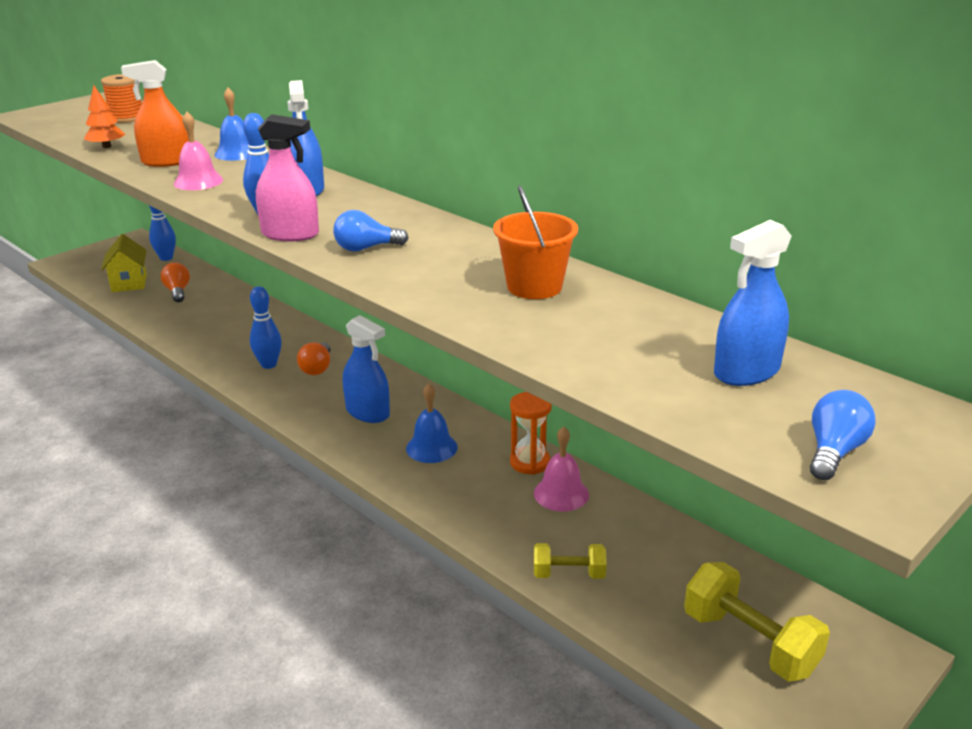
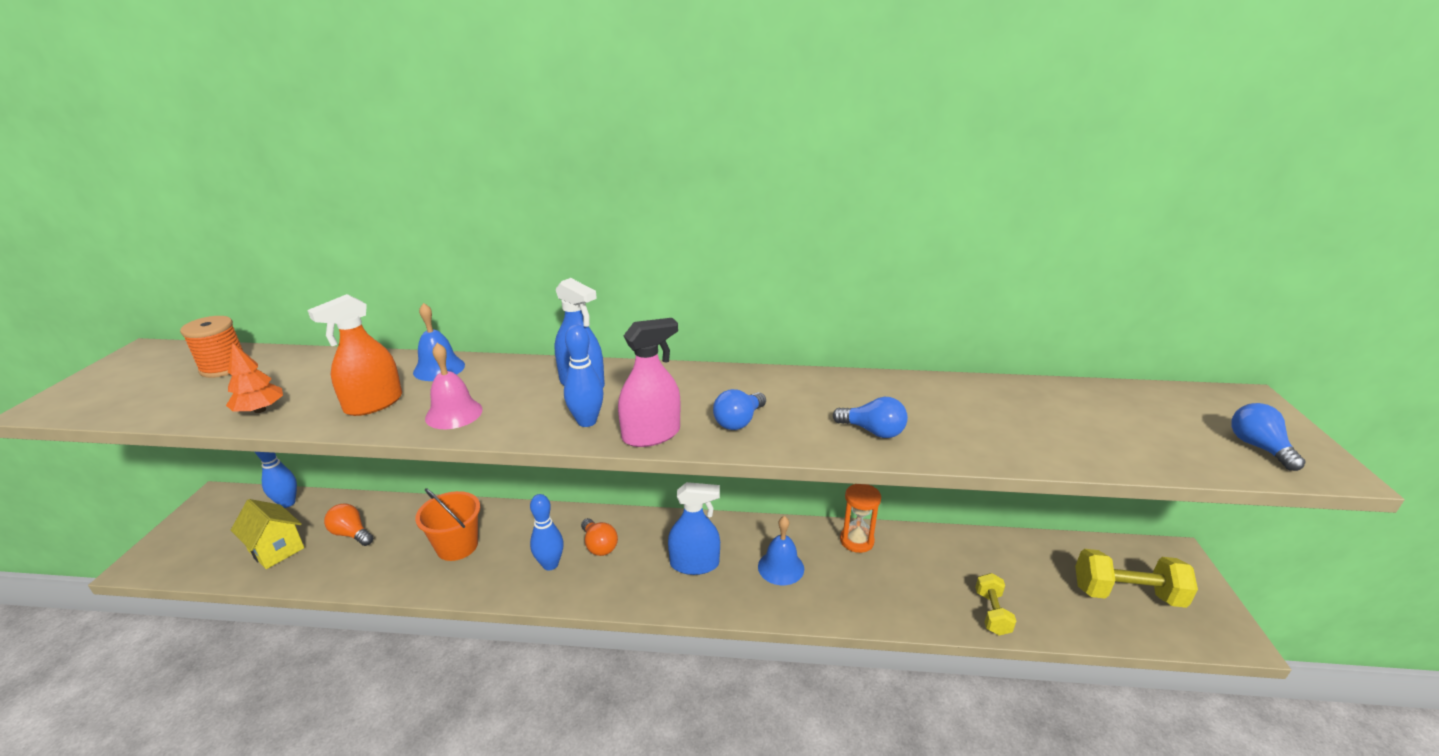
camera: 40 degrees left, 0 degrees up
(455, 291) = (873, 431): none -> blue light bulb
(534, 287) = (911, 403): orange bucket -> orange bucket (457, 546)
(561, 493) = (906, 553): pink bell -> none
(568, 574) = (992, 613): yellow dumbbell -> yellow dumbbell turned 45 degrees counterclockwise
(747, 371) = (1127, 413): blue spray bottle -> none

